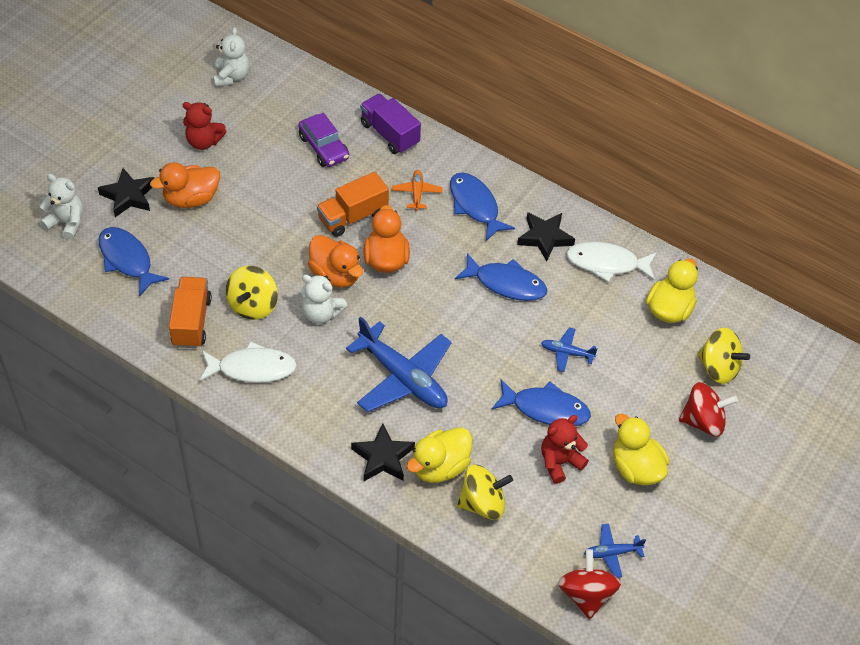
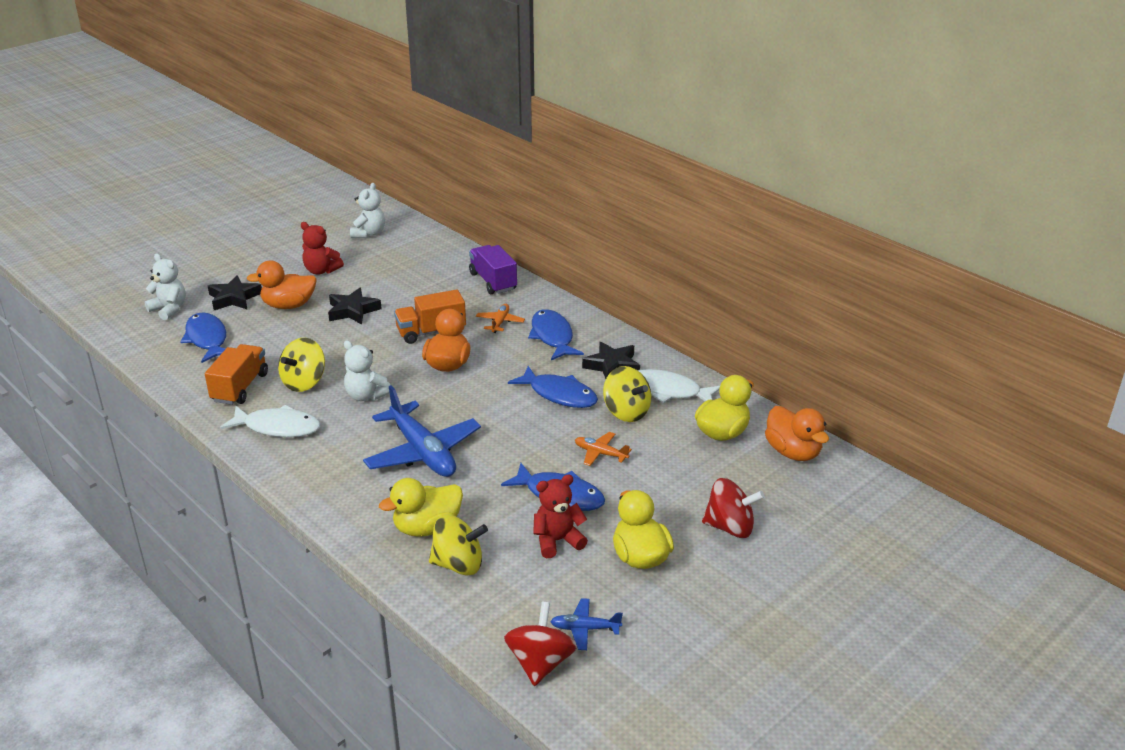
camera: 15 degrees right, 20 degrees down
(324, 147) = (427, 284): purple car -> none
(335, 275) = (394, 370): orange duck -> orange duck (793, 452)
(383, 457) = (371, 512): black star -> black star (352, 311)
(567, 353) = (600, 453): blue plane -> orange plane
(718, 368) = (761, 485): yellow spinning top -> yellow spinning top (626, 412)

